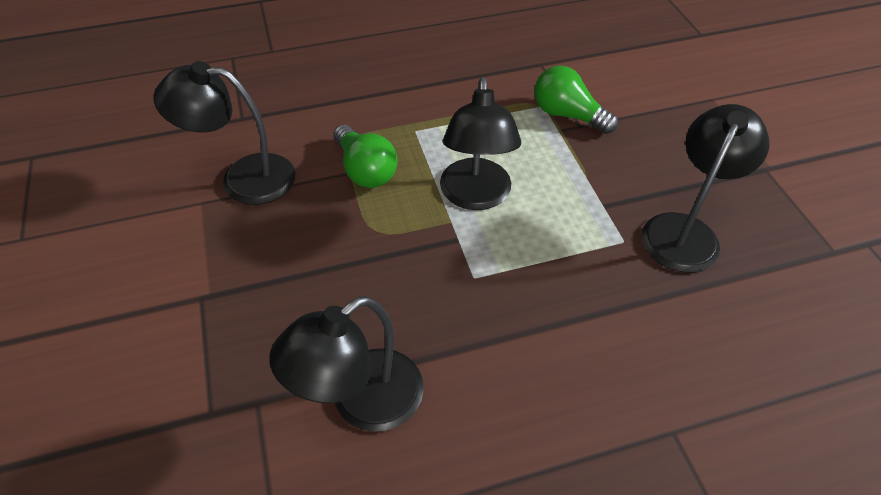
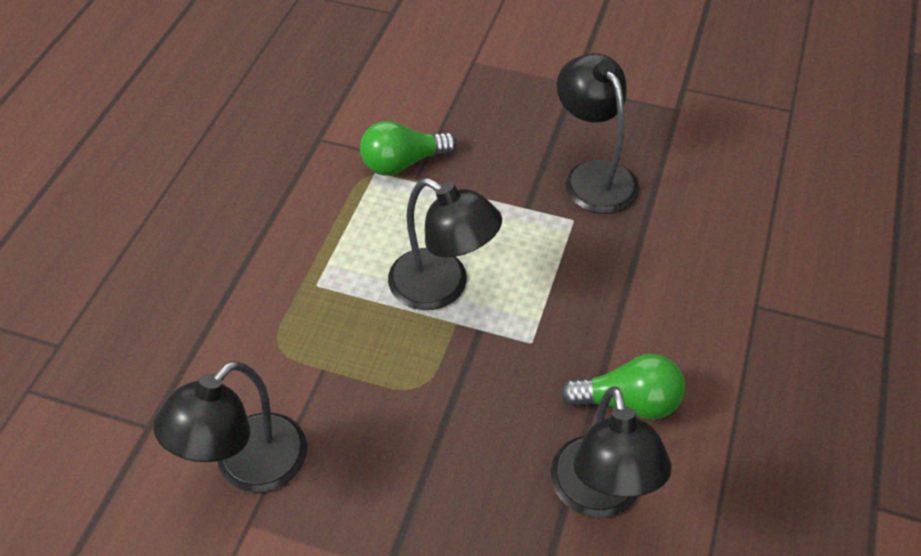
camera: 55 degrees left, 0 degrees up
(365, 170) = (333, 354): green light bulb -> green light bulb (628, 402)

